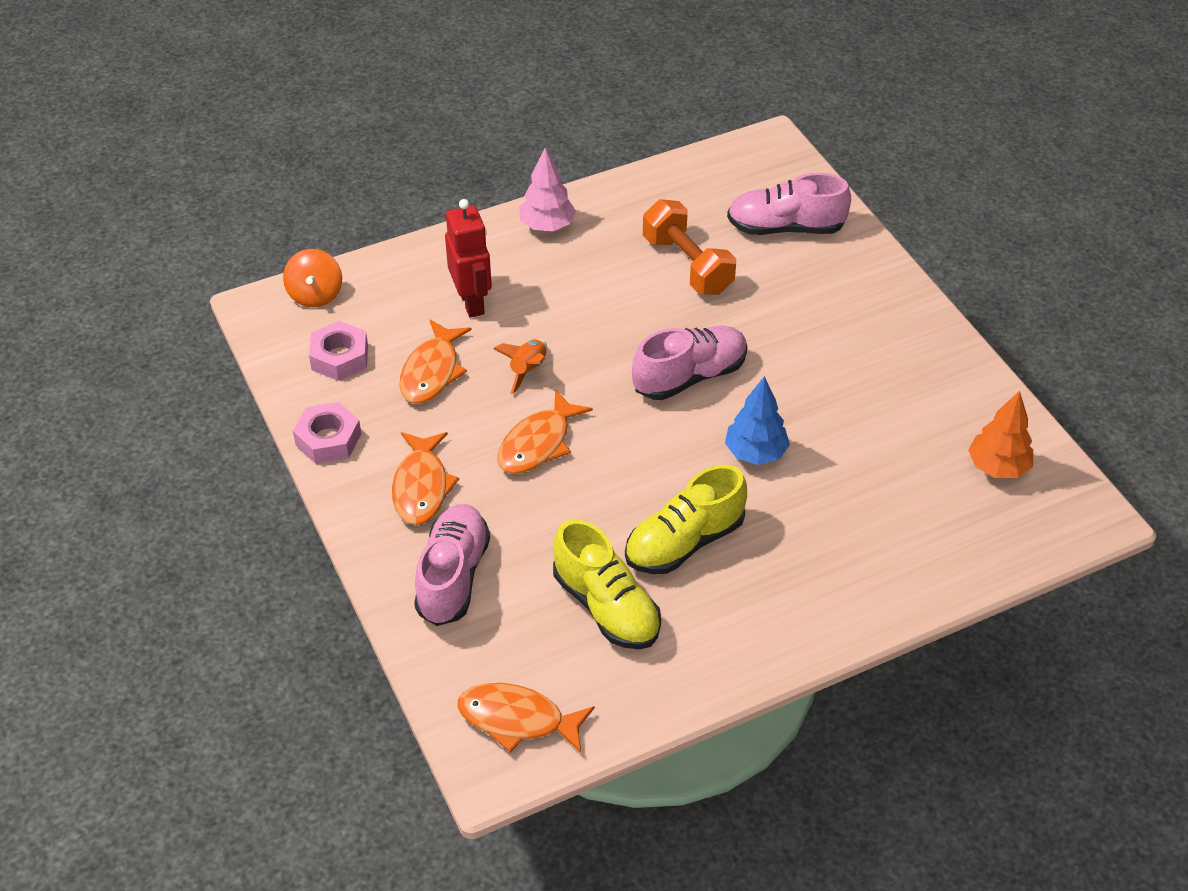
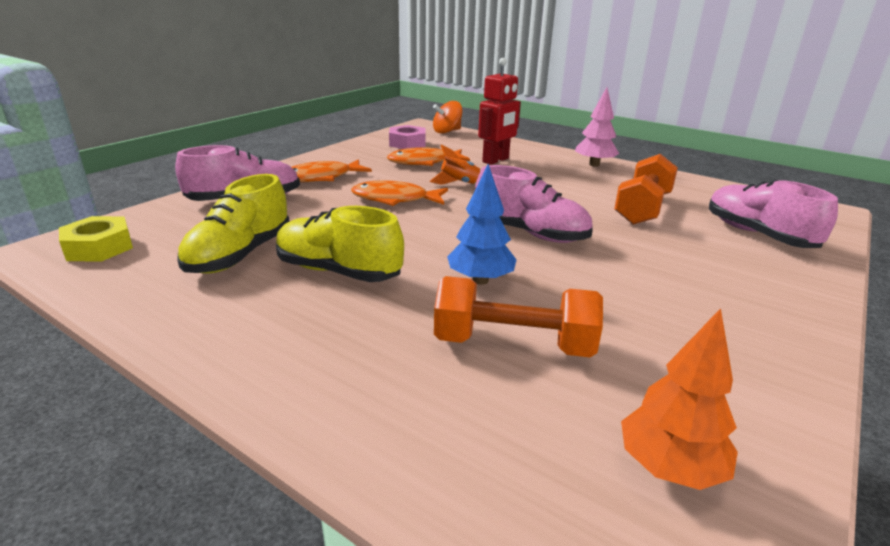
camera: 60 degrees right, 20 degrees down
(328, 439) = (340, 152): pink nut -> none
(517, 719) = (99, 247): orange fish -> yellow nut
(854, 476) = (513, 344): none -> orange dumbbell

